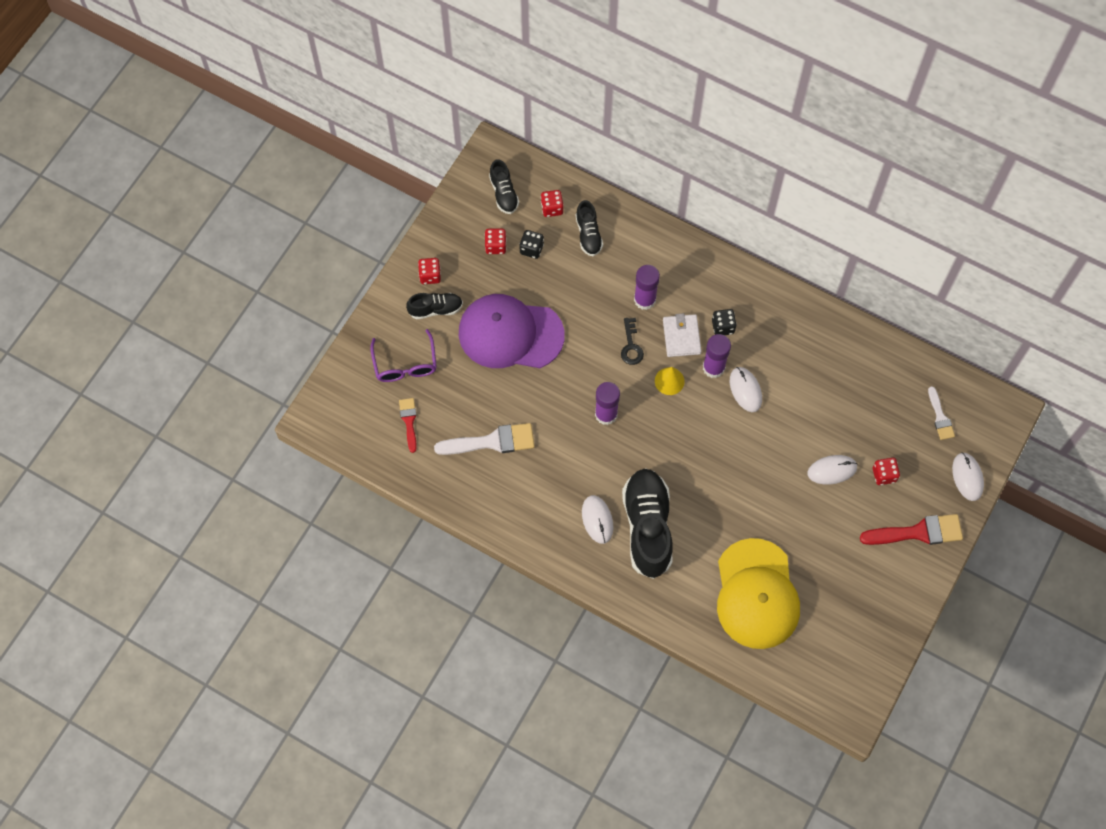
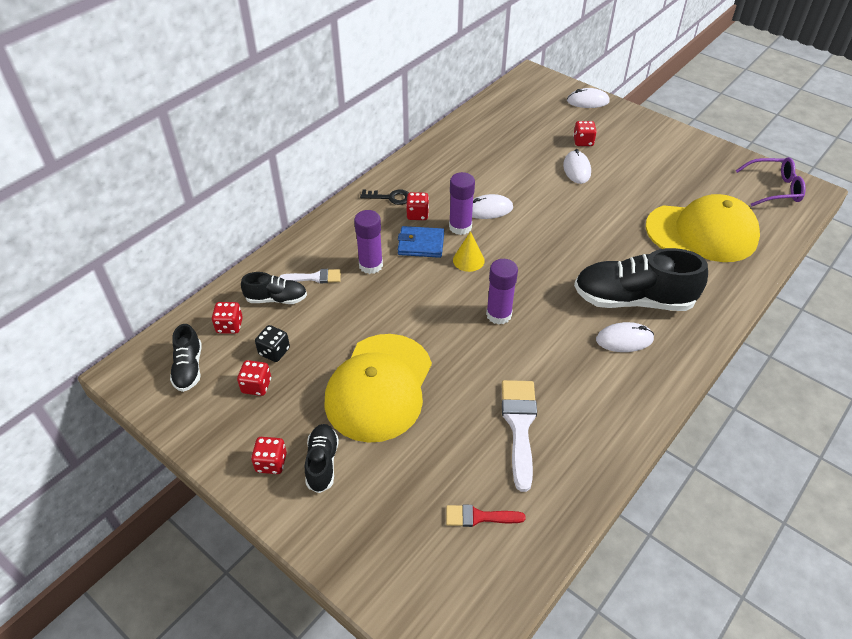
camera: 80 degrees left, 20 degrees down
(405, 364) = (394, 510): purple glasses -> purple glasses (774, 189)
(504, 193) = (189, 368): black shoe -> black shoe turned 90 degrees clockwise
(510, 334) = (379, 387): purple cap -> yellow cap
(631, 346) = (421, 283): black key -> black key (390, 197)
(681, 337) = (421, 244): white wallet -> blue wallet
(723, 327) = (417, 214): black dice -> red dice
(918, 532) = (636, 132): red brush -> none
(940, 417) = (532, 106): white brush -> white brush (315, 277)

